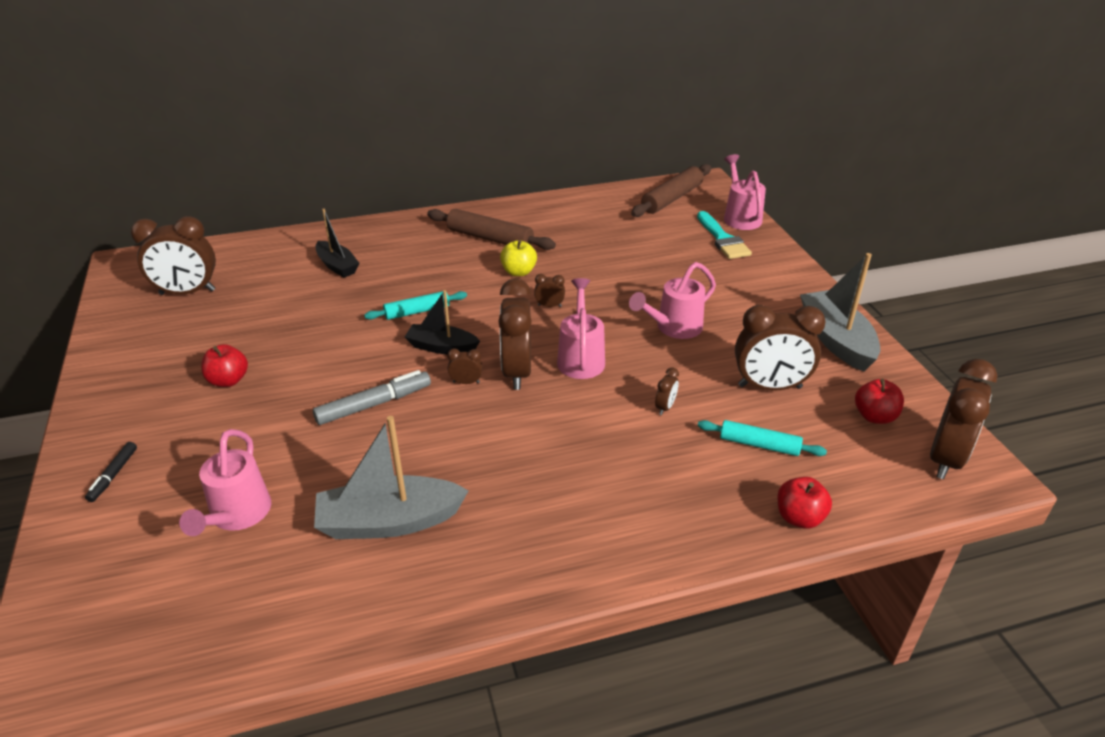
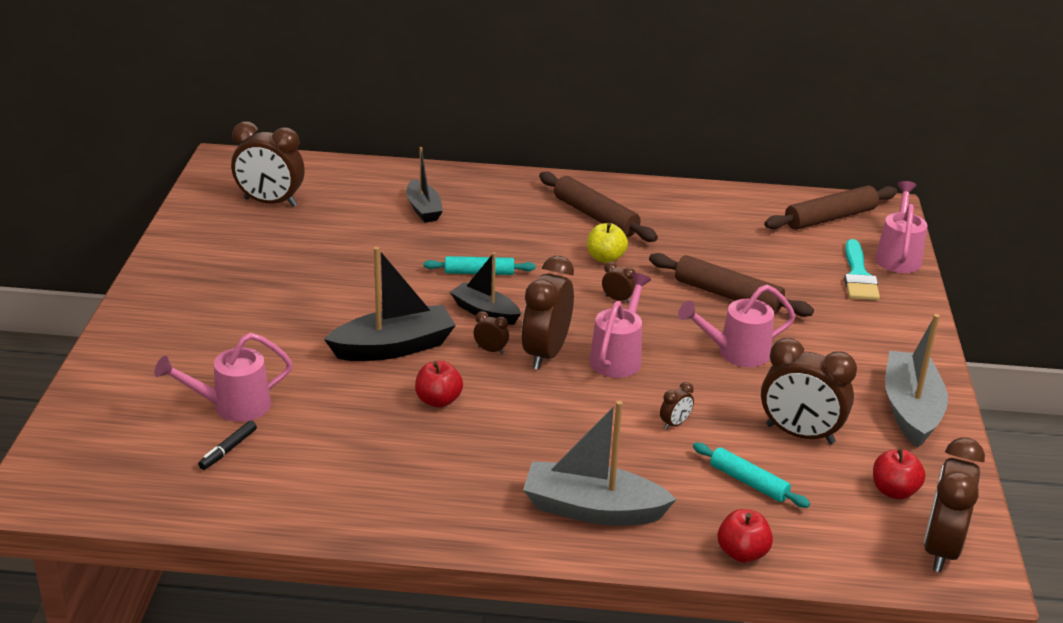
camera: 20 degrees right, 5 degrees down
(113, 475) = (146, 347): black marker -> black marker (228, 450)
(228, 380) = (273, 293): red apple -> red apple (438, 400)
(237, 515) = (233, 406): pink watering can -> pink watering can turned 45 degrees clockwise
(374, 404) = (394, 347): grey marker -> black boat
(389, 521) = (358, 447): grey boat -> grey boat (592, 509)
(636, 280) = (727, 295): none -> brown rolling pin
(945, 458) = (940, 549): brown clock -> brown clock turned 150 degrees clockwise

